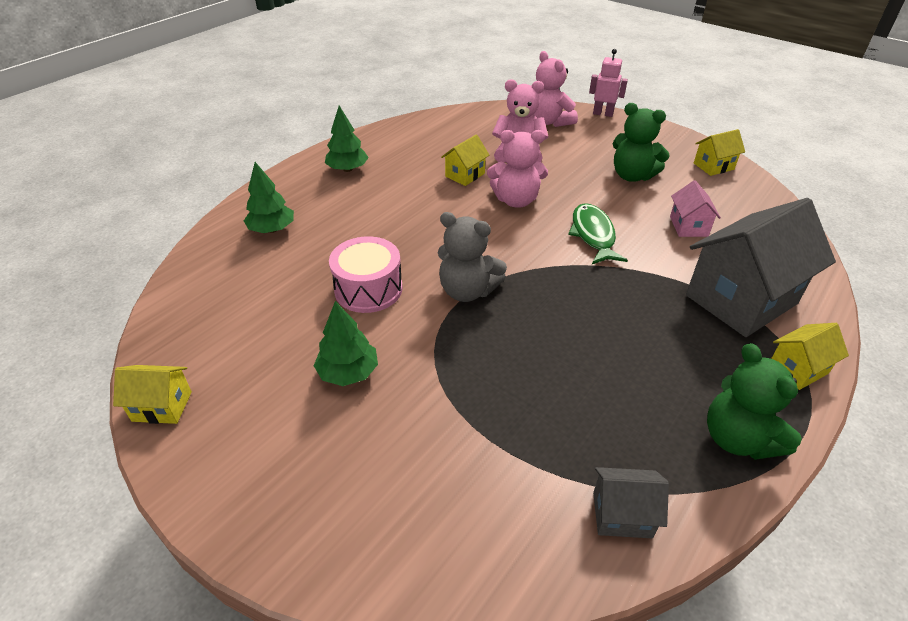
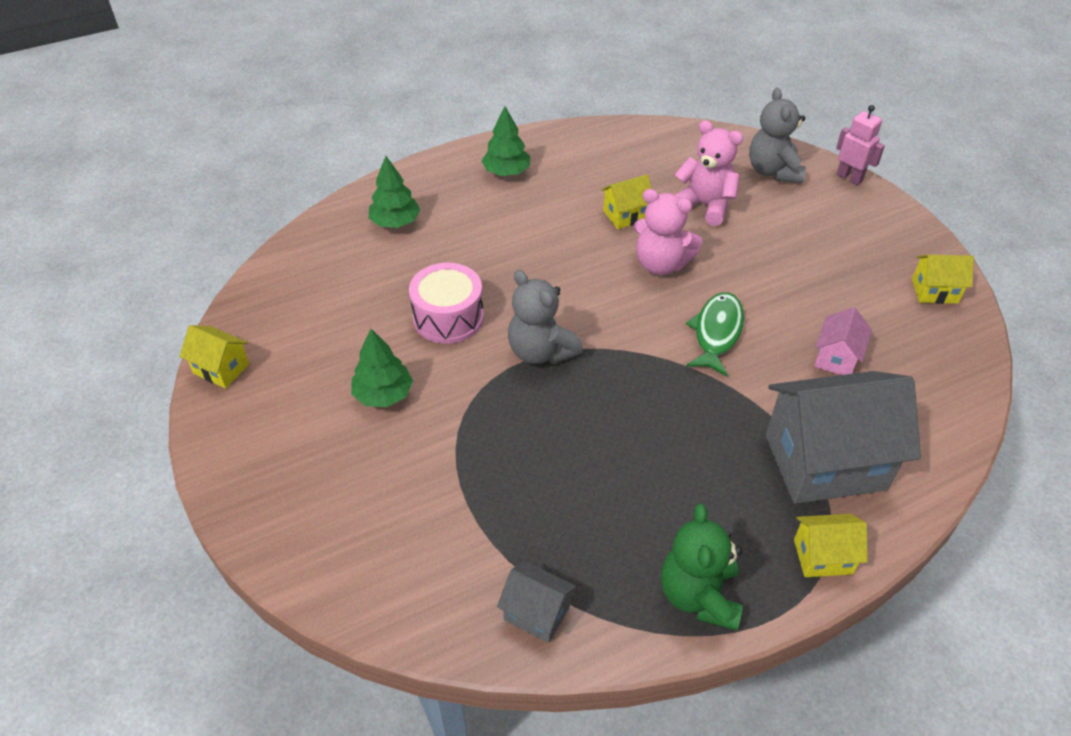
camera: 25 degrees right, 5 degrees up
(549, 122) = (773, 171): pink teddy bear -> grey teddy bear
(632, 176) = (819, 273): green teddy bear -> none

